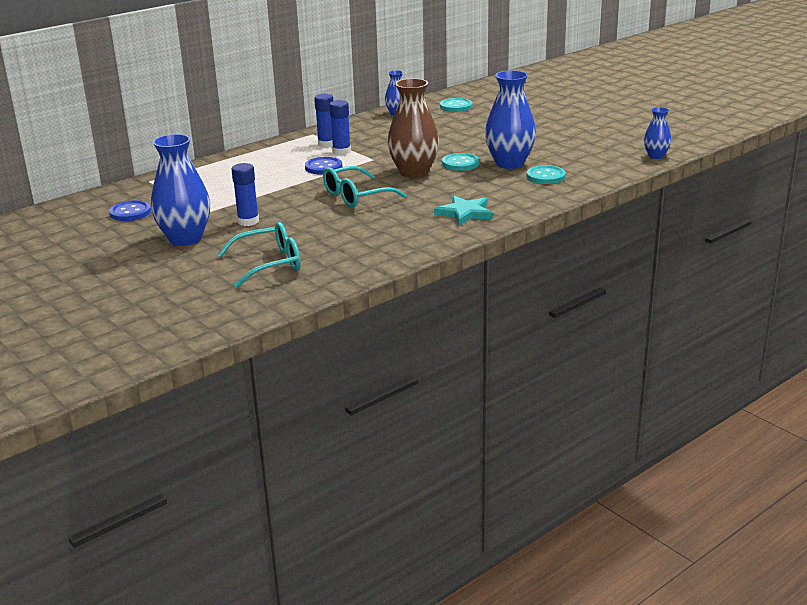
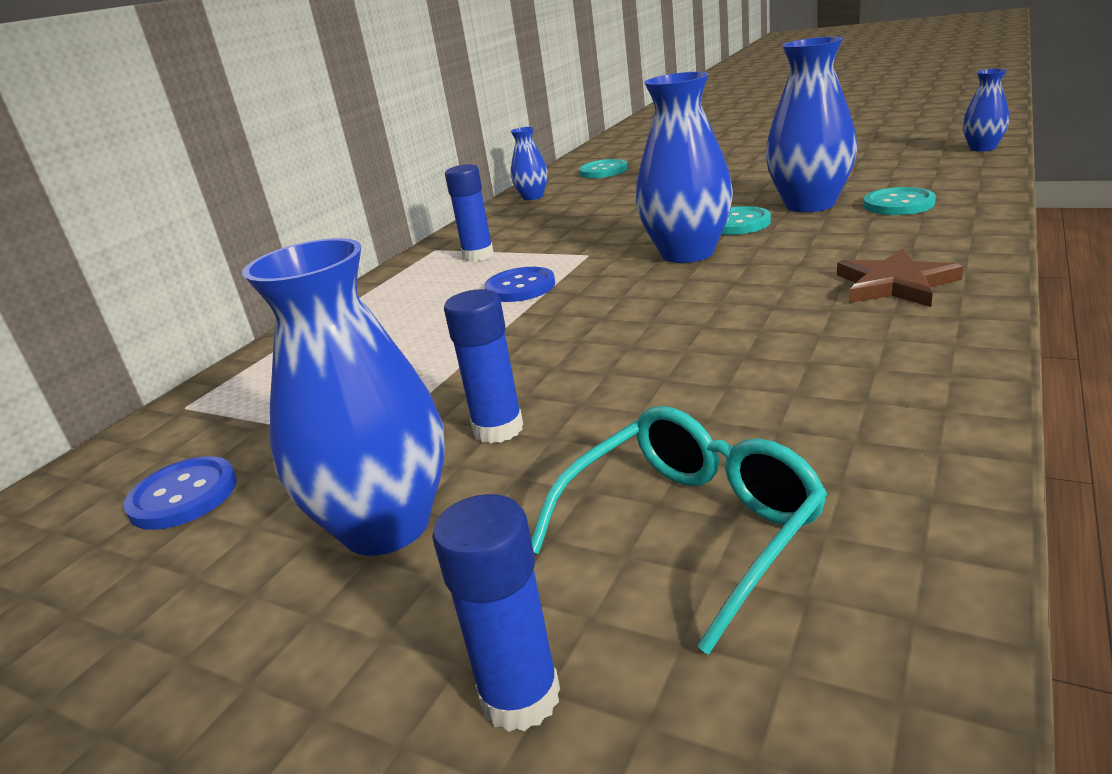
camera: 20 degrees left, 0 degrees up
(341, 151) = (518, 258): blue glue stick -> blue glue stick (520, 697)
(356, 196) = (652, 314): turquoise glasses -> none
(414, 172) = (687, 253): brown vase -> blue vase
(465, 213) = (894, 284): turquoise star -> brown star

